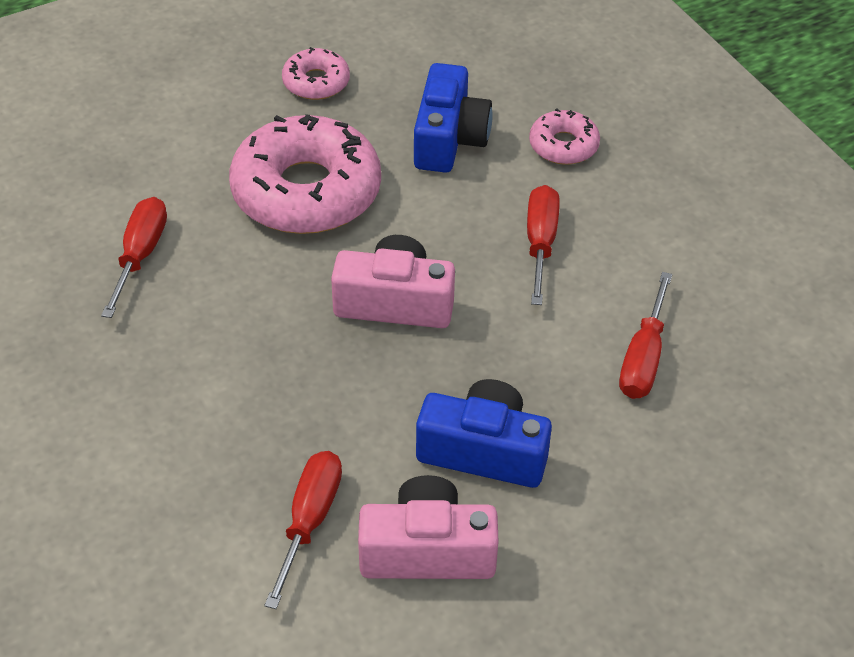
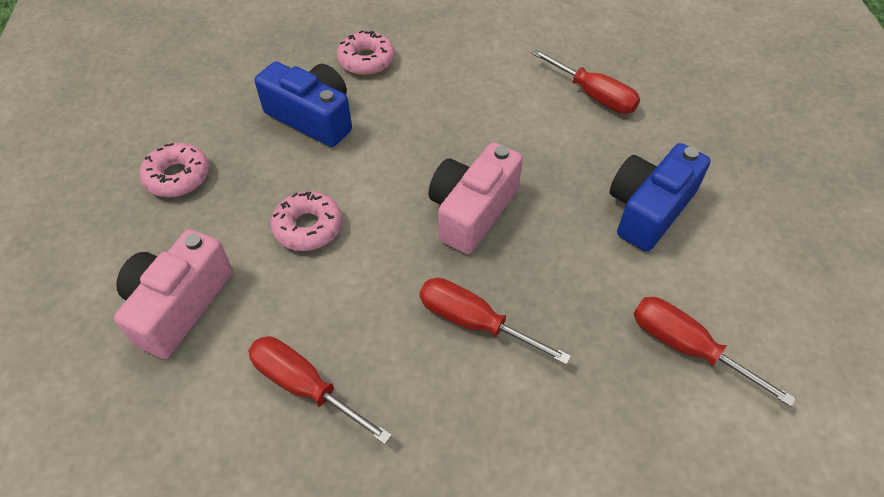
camera: 65 degrees left, 5 degrees up
(306, 191) = (308, 227): pink donut -> pink donut, size x0.48
(427, 550) = (736, 277): pink camera -> pink camera (179, 305)
(540, 243) = (457, 107): red screwdriver -> red screwdriver (474, 322)

